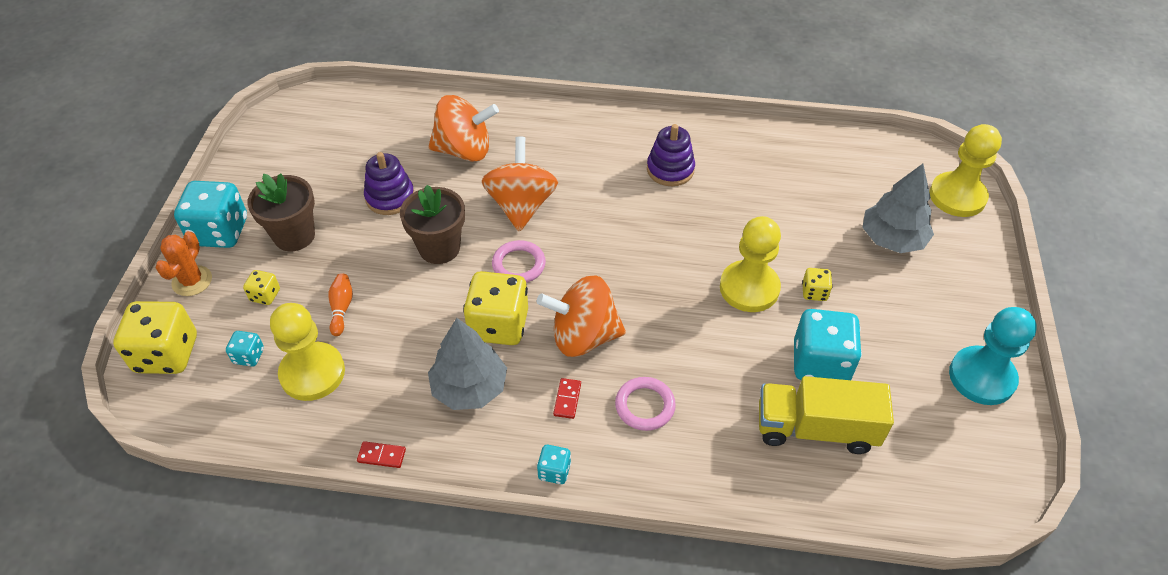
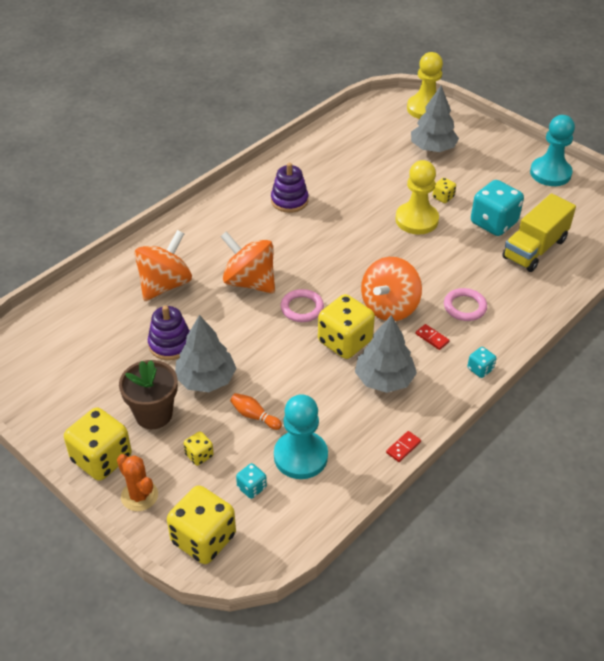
camera: 55 degrees left, 5 degrees down
(220, 232) = (102, 458): turquoise dice -> yellow dice
(312, 373) = (300, 456): yellow pawn -> turquoise pawn
(364, 247) = (206, 379): none -> grey tree
(439, 248) = (247, 340): brown flower pot -> none

